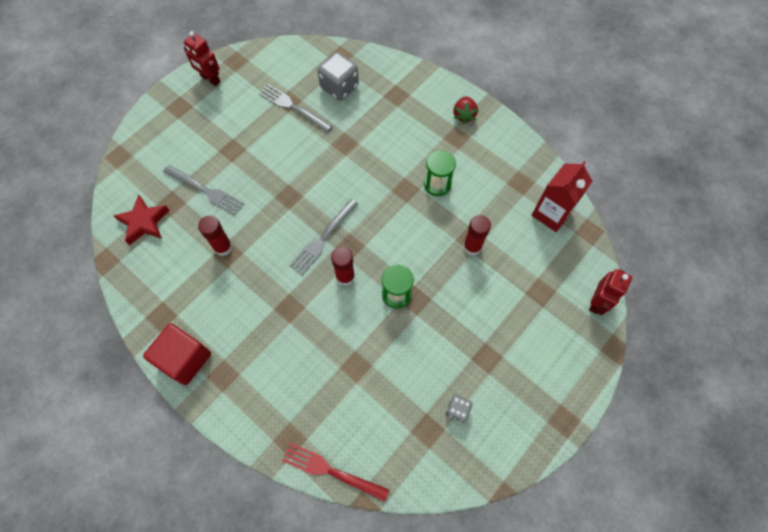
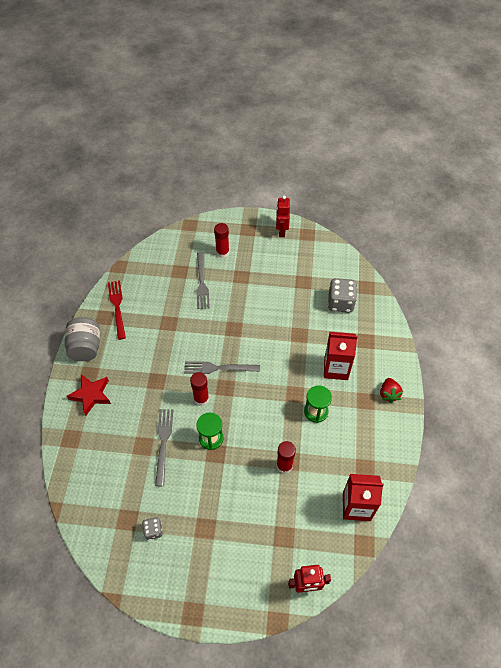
camera: 55 degrees right, 10 degrees down
(144, 222) = (157, 267): red star -> red star (91, 395)
(185, 359) = (86, 347): red cube -> grey jar
(223, 247) = (171, 317): red glue stick -> red glue stick (222, 252)
(292, 107) = (301, 287): grey fork -> grey fork (163, 442)
(330, 471) = (64, 475): red fork -> red fork (117, 307)
(406, 138) = (336, 368): none -> red carton
(464, 115) = (388, 394): red strawberry -> red strawberry turned 60 degrees counterclockwise

